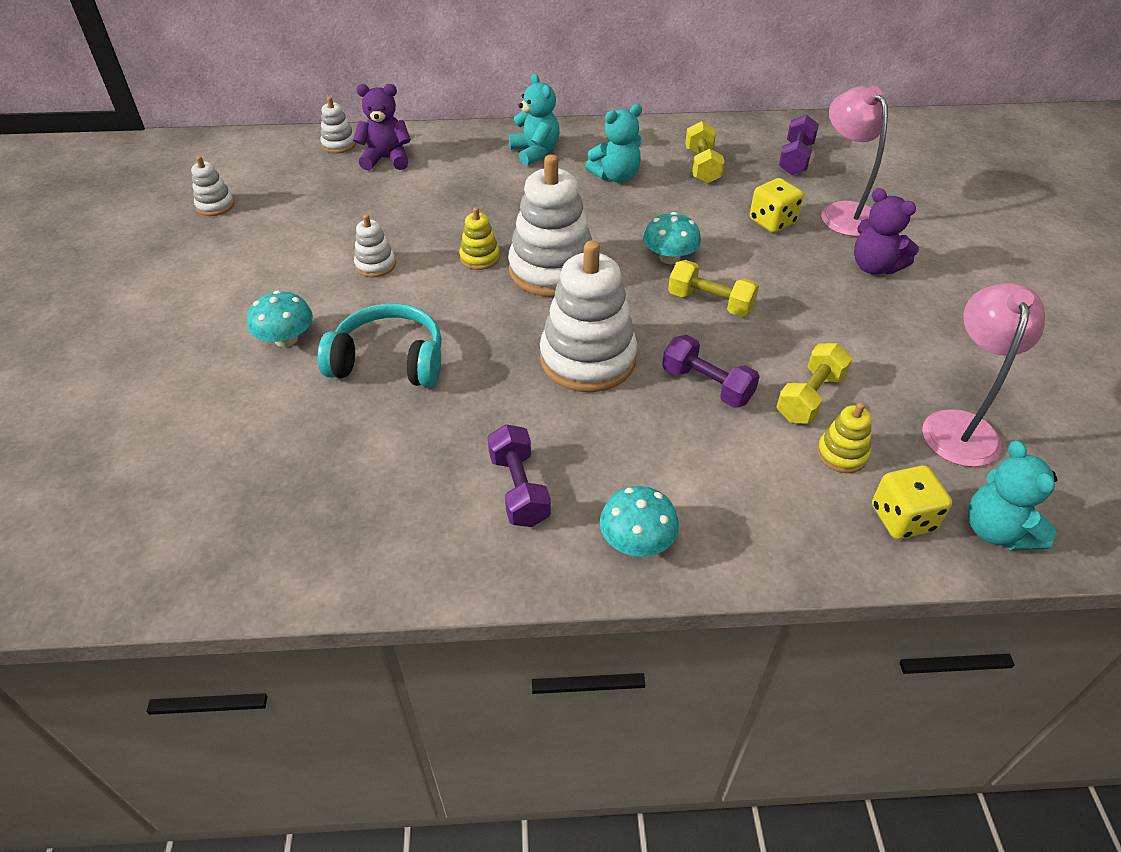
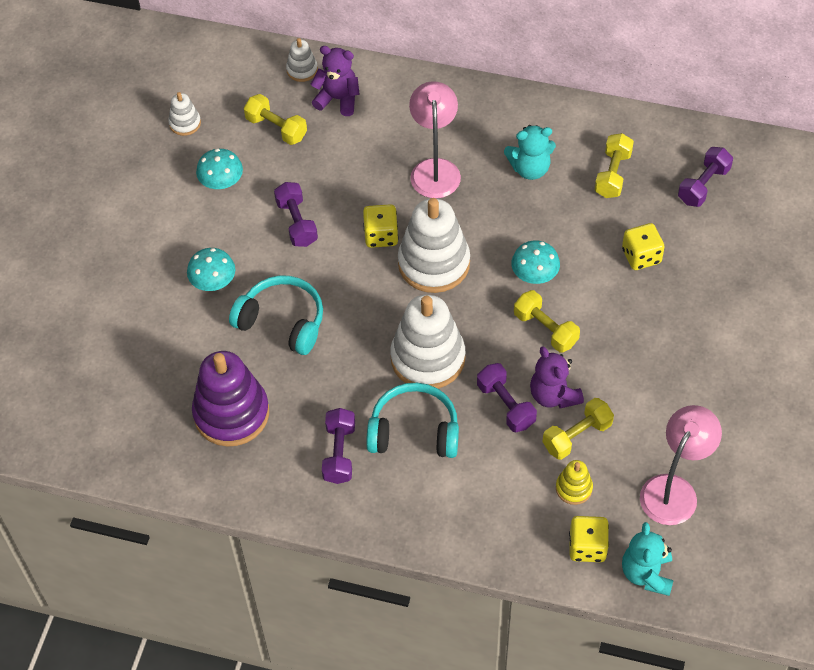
camera: 20 degrees right, 10 degrees up
(325, 192) = (276, 128): none -> yellow dumbbell
(351, 477) = (231, 413): none -> purple stacking toy
(375, 265) = (297, 223): white stacking toy -> purple dumbbell
(480, 258) = (381, 236): yellow stacking toy -> yellow dice
(535, 152) = (470, 121): turquoise teddy bear -> none
(608, 440) = (414, 431): none -> turquoise headphones
(637, 541) = (402, 512): turquoise mushroom -> turquoise mushroom (221, 182)
(843, 212) = (709, 261): pink lamp -> pink lamp (435, 169)
(874, 266) = (701, 327): purple teddy bear -> purple teddy bear (553, 395)

